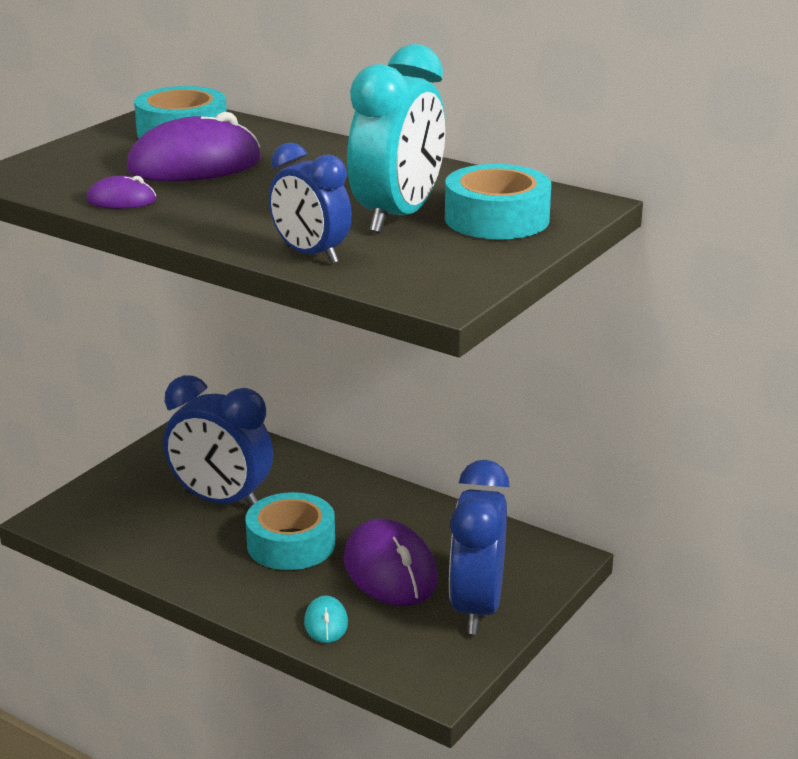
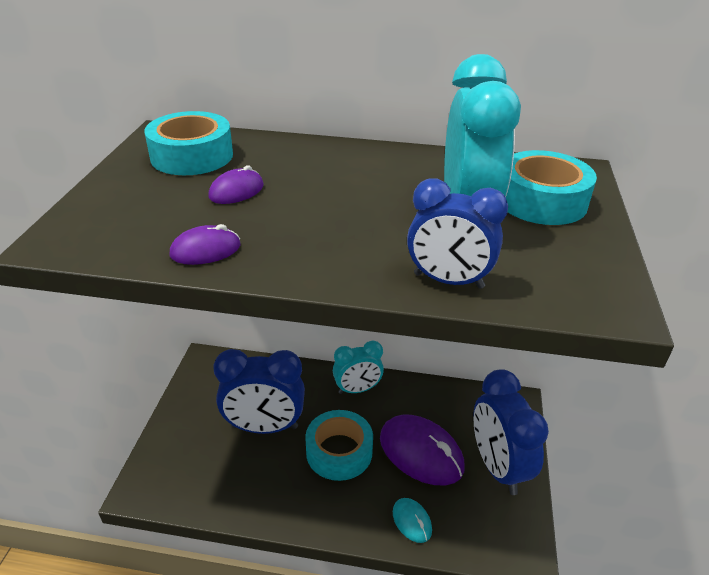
camera: 25 degrees left, 10 degrees up
(194, 165) = (236, 191): purple mouse -> purple mouse, size x0.48
(361, 494) = (357, 389): none -> turquoise clock

